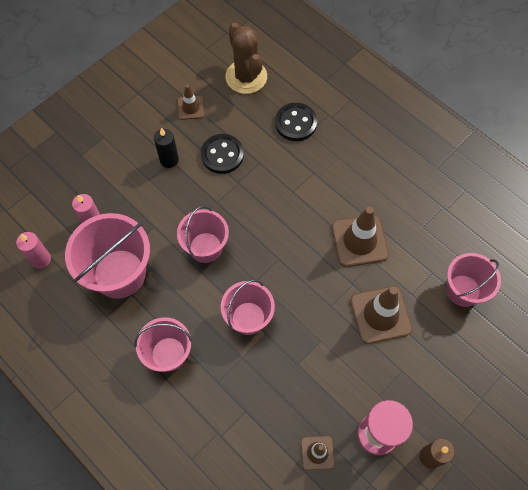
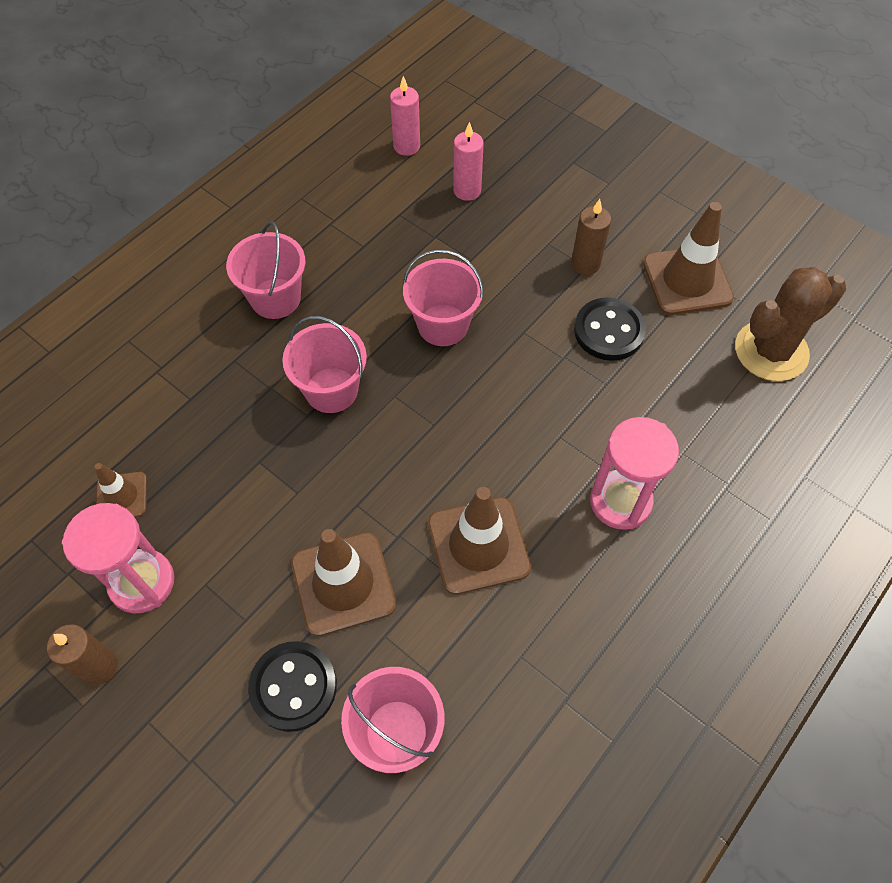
camera: 85 degrees right, 5 degrees down
(119, 273) = (392, 229): pink bucket -> none
(169, 160) = (585, 264): black candle -> brown candle
(190, 108) = (687, 281): brown traffic cone -> brown traffic cone, size x1.77
(296, 123) = (696, 432): black button -> black button (293, 687)
(336, 166) = (620, 501): none -> pink hourglass

